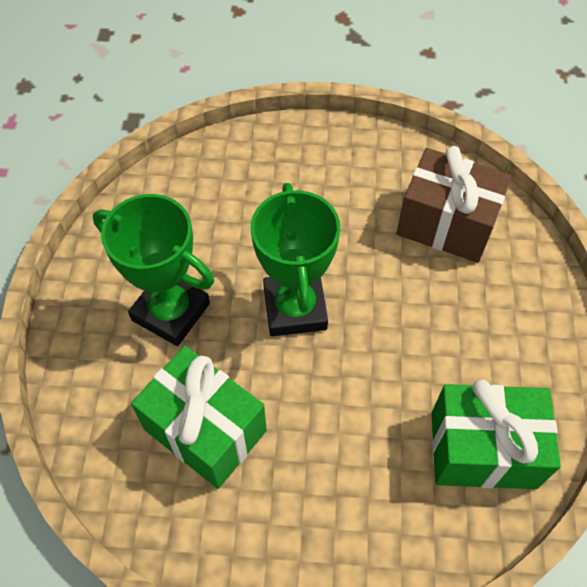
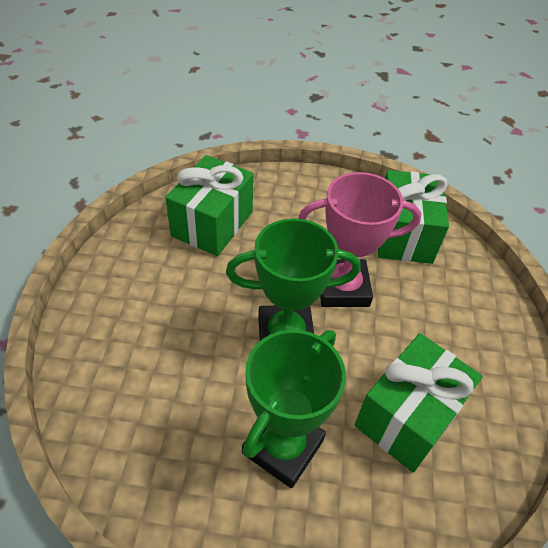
camera: 90 degrees left, 10 degrees down
(373, 367) = (342, 287): none -> pink trophy
(446, 224) = (212, 224): brown gift -> green gift

